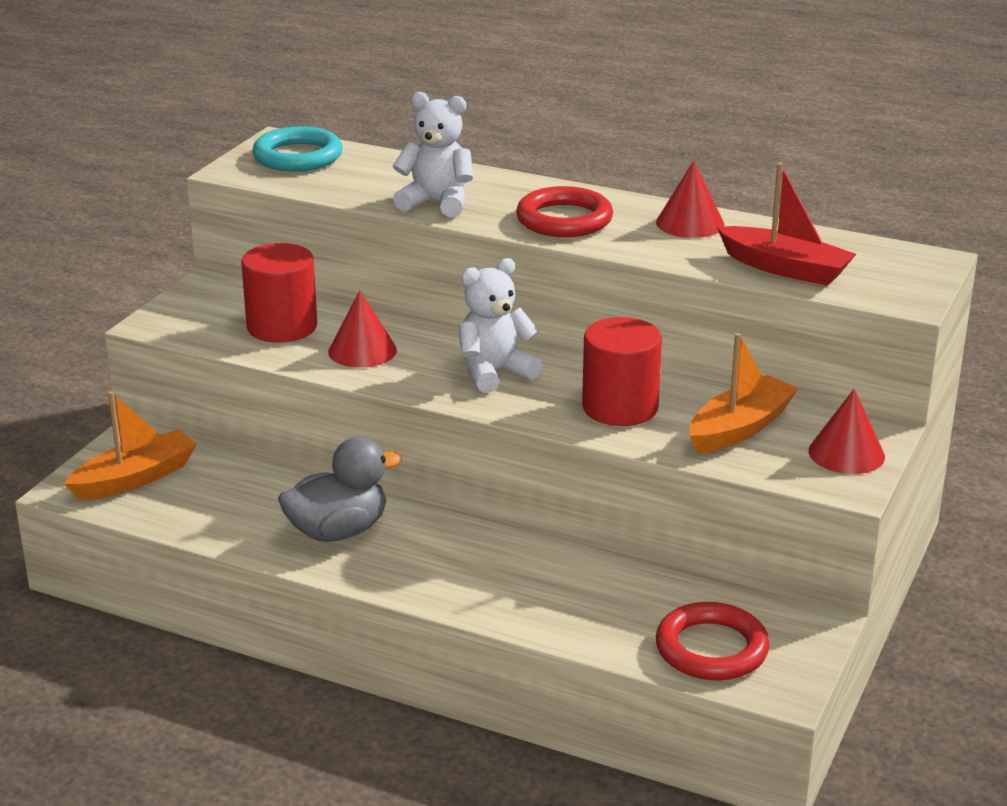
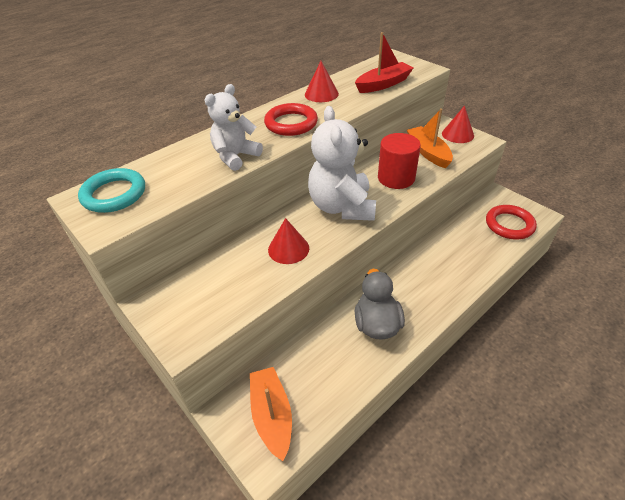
camera: 65 degrees left, 15 degrees up
(282, 327) = (236, 276): red cylinder -> none
(494, 373) = (342, 207): white teddy bear -> white teddy bear, size x1.58

